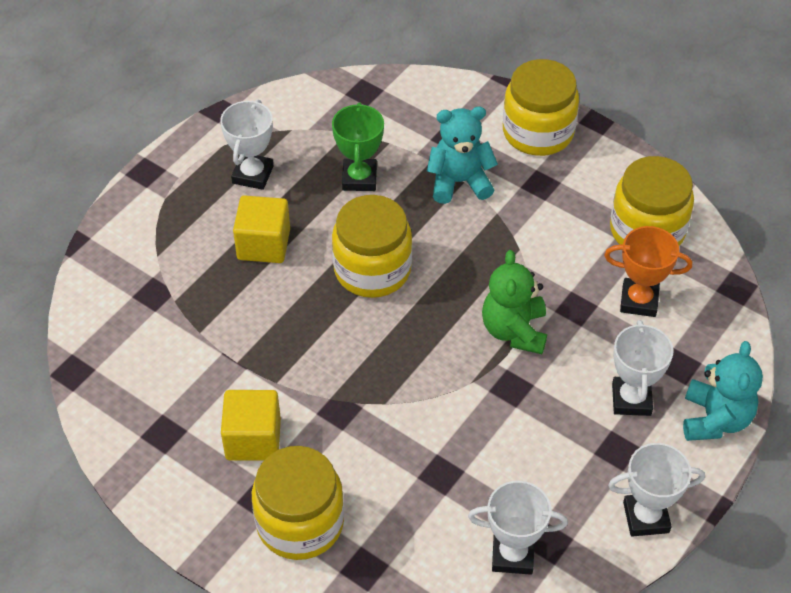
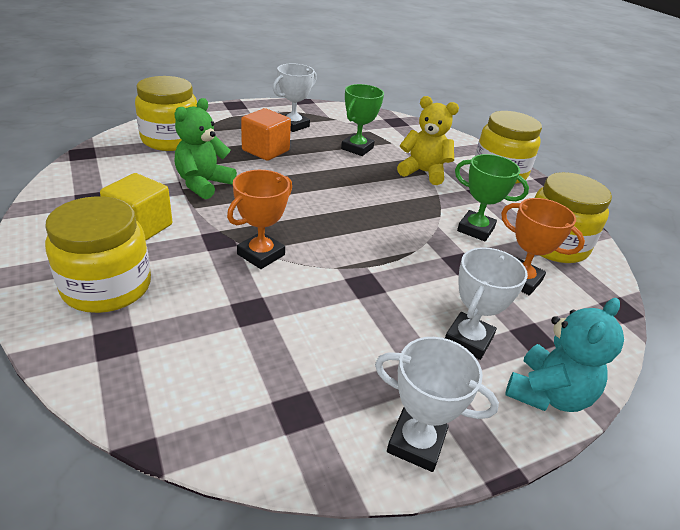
camera: 25 degrees right, 15 degrees down
(263, 244) = (265, 150): yellow cube -> orange cube
(372, 269) = (323, 185): yellow jar -> yellow jar (170, 140)
(394, 406) = (261, 254): none -> orange trophy
(459, 182) = (423, 172): turquoise teddy bear -> yellow teddy bear
(512, 555) = (252, 403): white trophy -> none
(514, 330) = (398, 254): green teddy bear -> green teddy bear (203, 184)
(564, 250) = (475, 229): none -> green trophy

